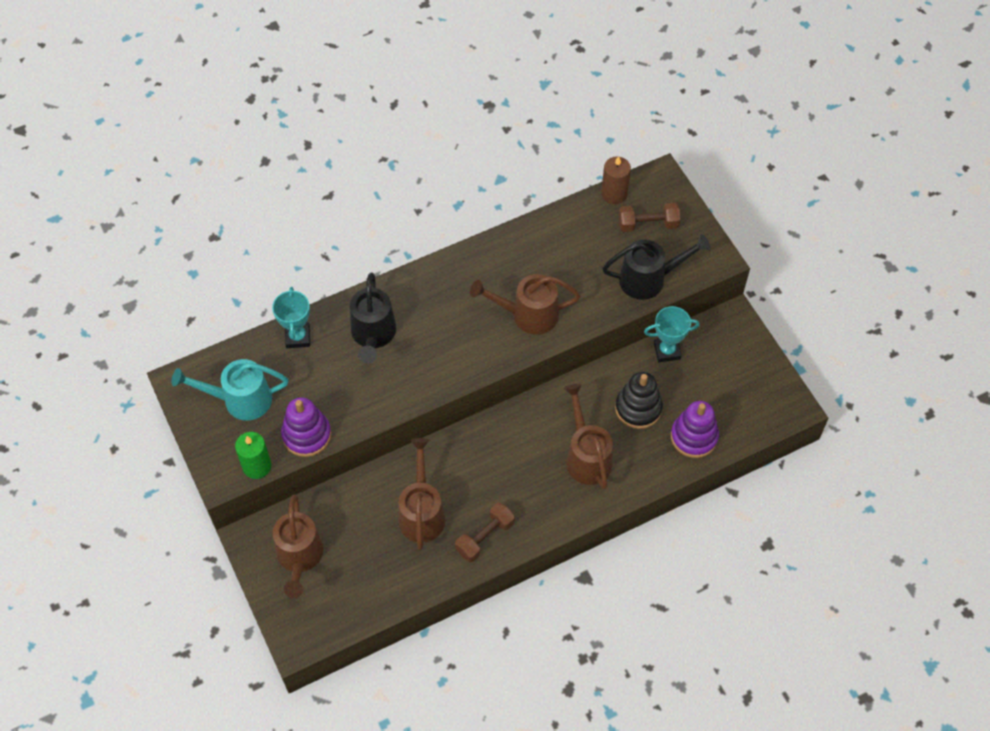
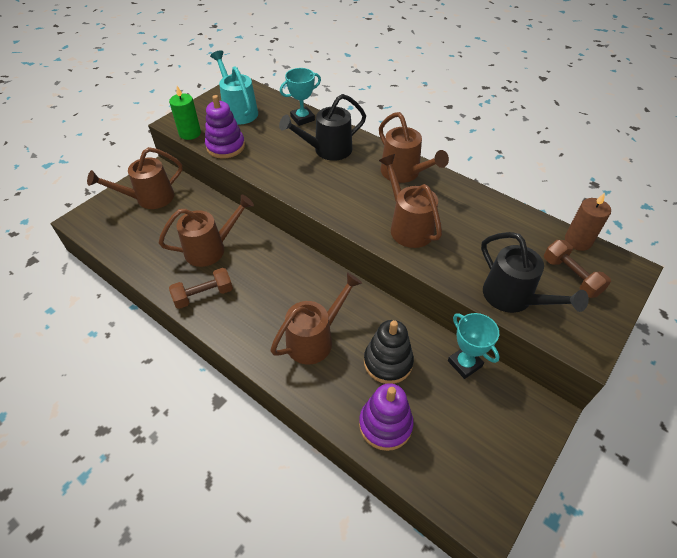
camera: 65 degrees right, 10 degrees down
(452, 281) = (404, 174): none -> brown watering can
(485, 537) = (203, 295): brown dumbbell -> brown dumbbell turned 45 degrees counterclockwise

